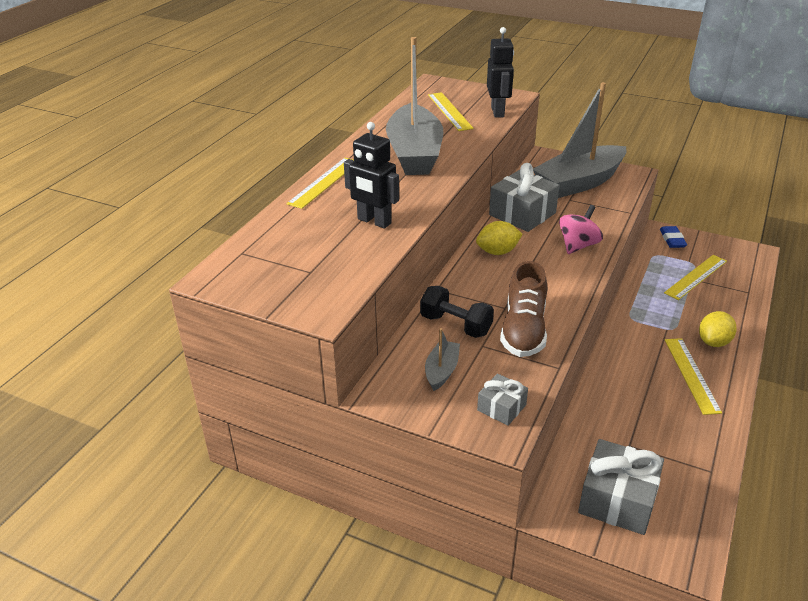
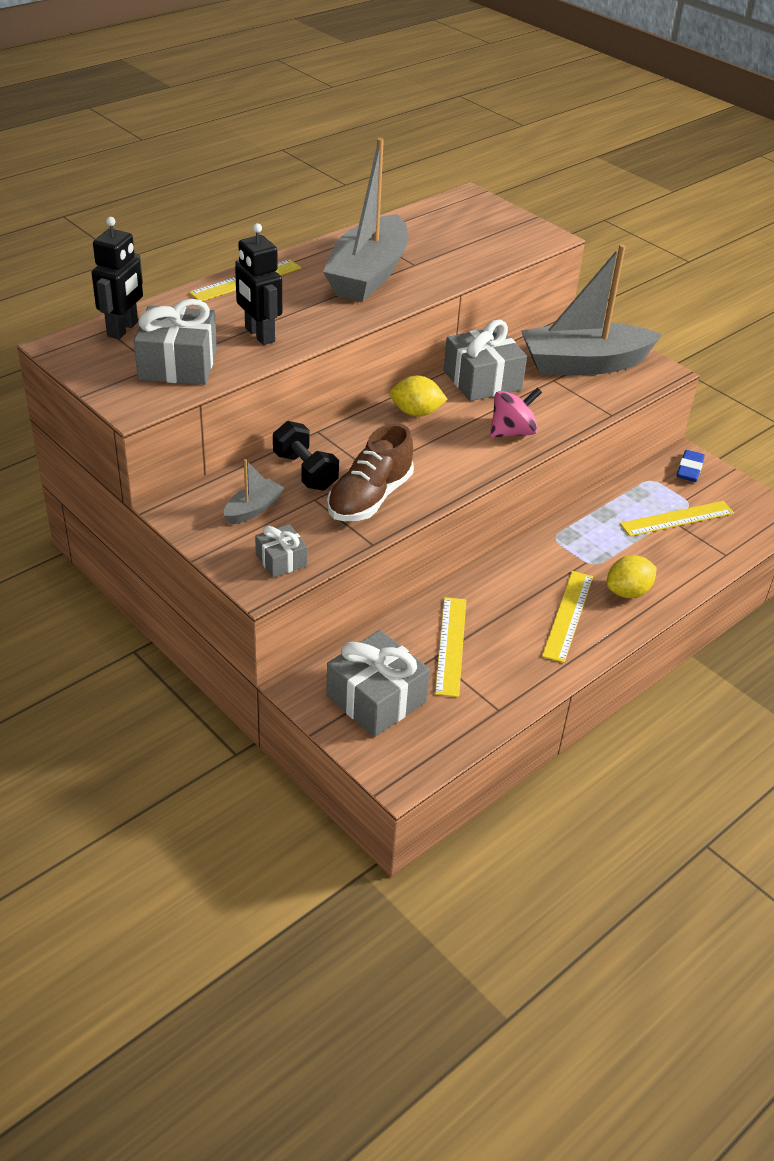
camera: 20 degrees right, 5 degrees up
(328, 264) = (178, 364): none -> grey gift
(449, 111) = (454, 236): yellow ruler -> yellow ruler (451, 645)
(498, 112) = (509, 251): black robot -> black robot (123, 329)

